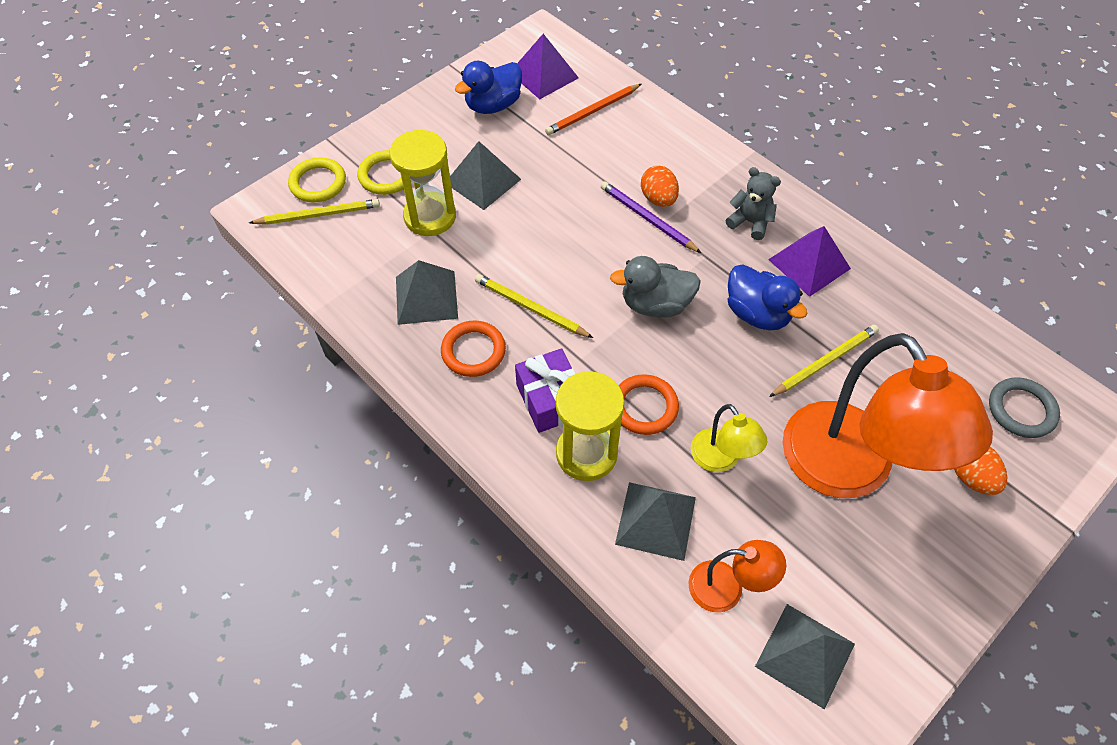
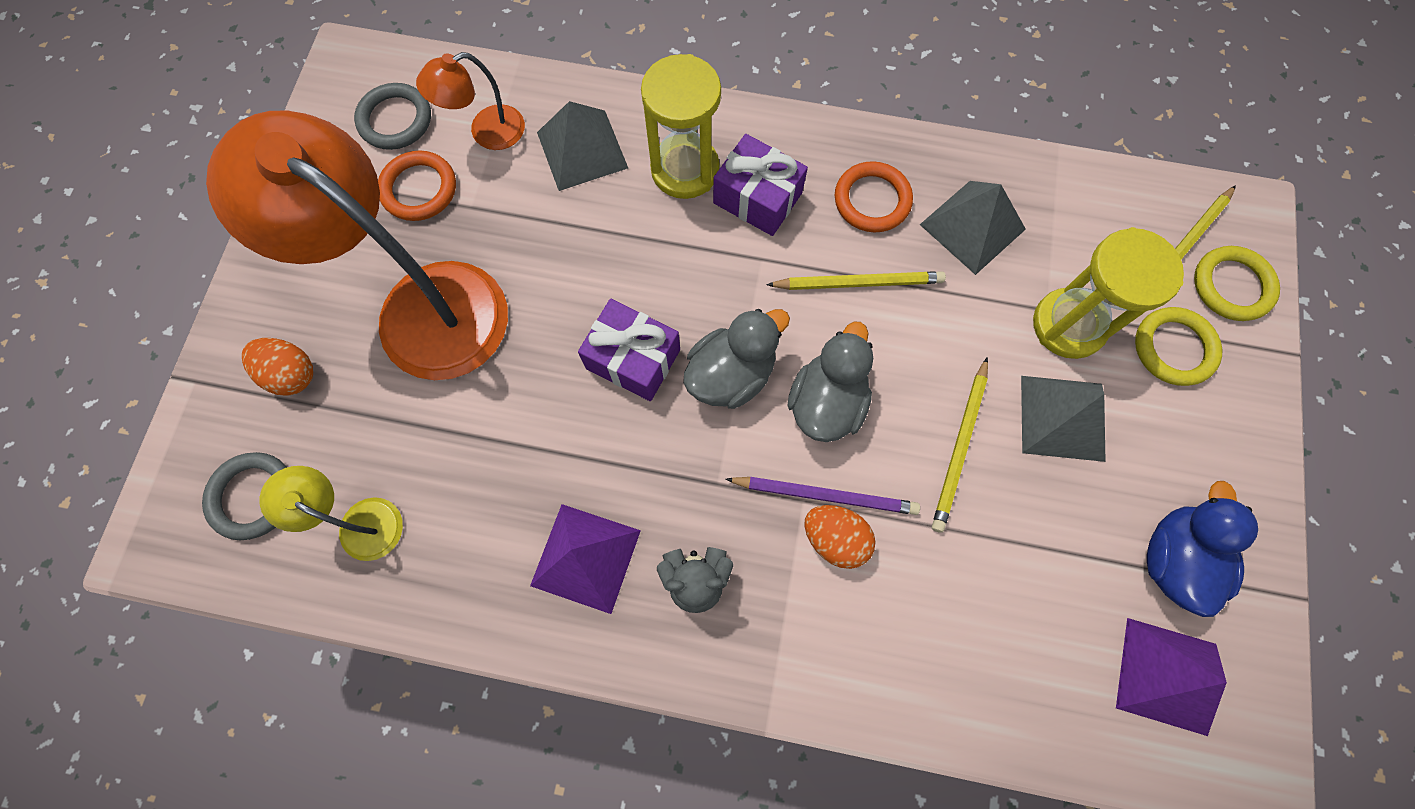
camera: 145 degrees right, 15 degrees up
(593, 111) = (1038, 647): orange pencil -> none
(608, 259) = (826, 402): none -> grey duck
(644, 407) = (662, 247): orange ring -> orange ring (419, 189)
(713, 348) = (633, 359): none -> purple gift
(721, 459) = (555, 240): yellow lamp -> yellow lamp (359, 522)
(757, 314) = (610, 437): blue duck -> none
(805, 654) = (395, 120): grey pyramid -> grey ring
(824, 362) = (502, 419): yellow pencil -> yellow pencil (960, 446)

